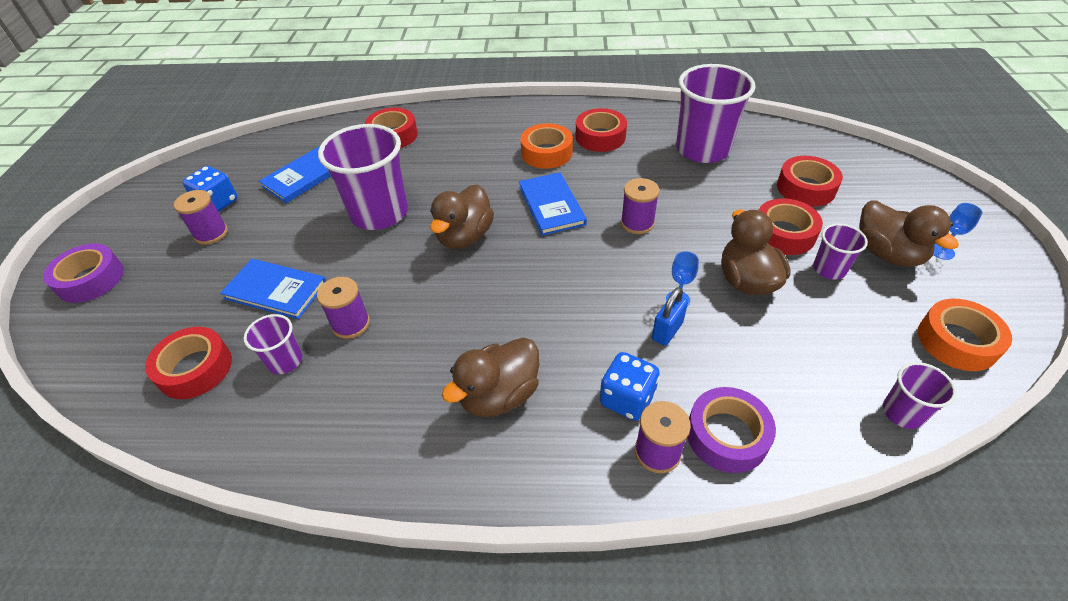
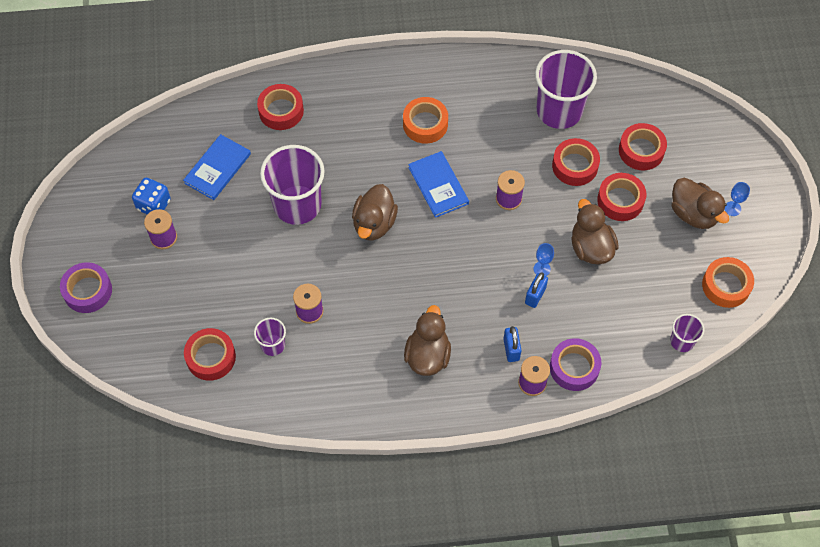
camera: 10 degrees left, 15 degrees up
(275, 291) = (241, 288): blue book -> none
(499, 395) = (427, 355): brown duck -> brown duck turned 150 degrees clockwise
(600, 137) = (470, 100): red tape -> red tape (575, 166)
(627, 399) = (511, 349): blue dice -> blue padlock
(829, 269) = (650, 232): purple cup -> none

